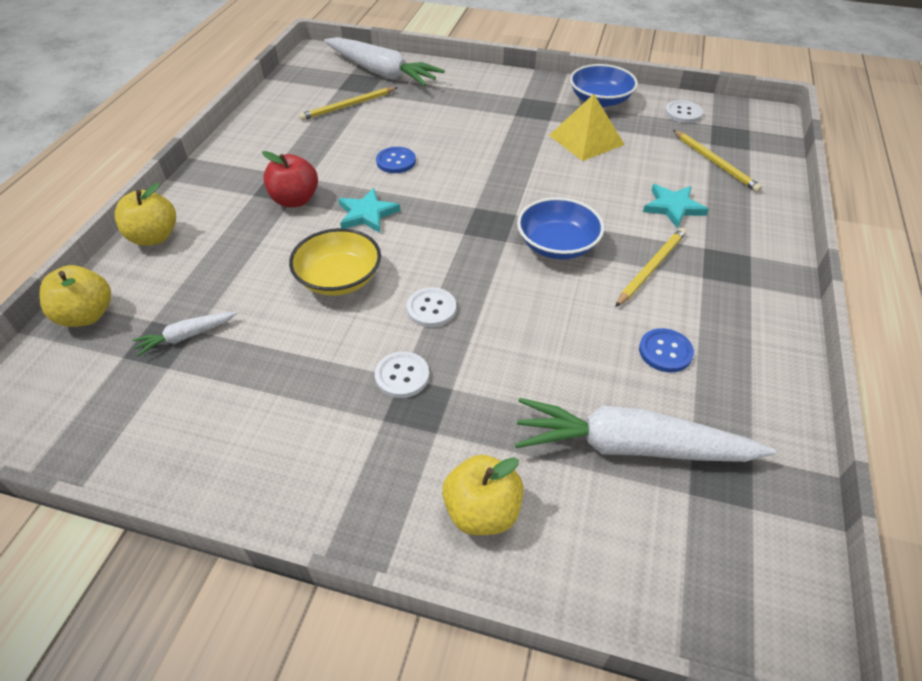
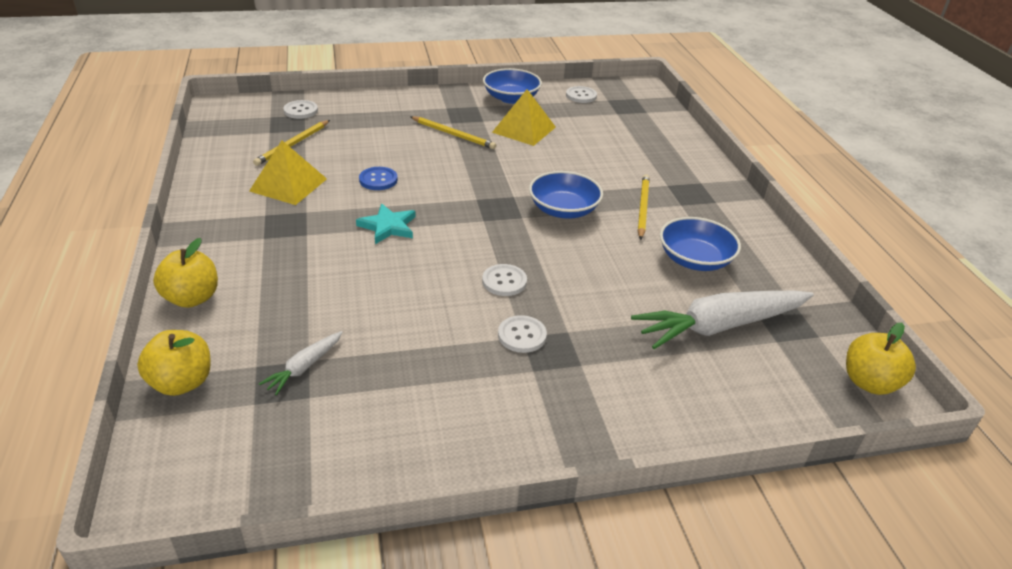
camera: 30 degrees left, 10 degrees down
(295, 200) = (310, 232): red apple -> none
(313, 146) = (288, 185): none -> yellow pyramid
(339, 278) = (407, 282): yellow bowl -> none
(381, 72) = (301, 111): white carrot -> white button
(482, 511) = (656, 403): yellow apple -> yellow apple (869, 382)
(665, 351) = (694, 260): blue button -> blue bowl
(673, 207) = (625, 163): turquoise star -> none
(715, 163) = (630, 126): yellow pencil -> yellow pencil (453, 134)

